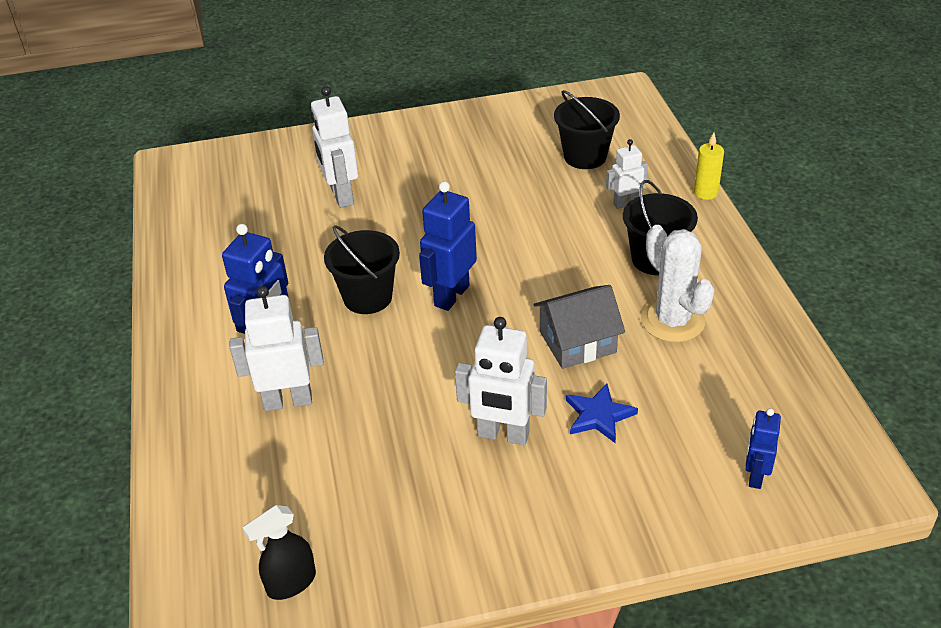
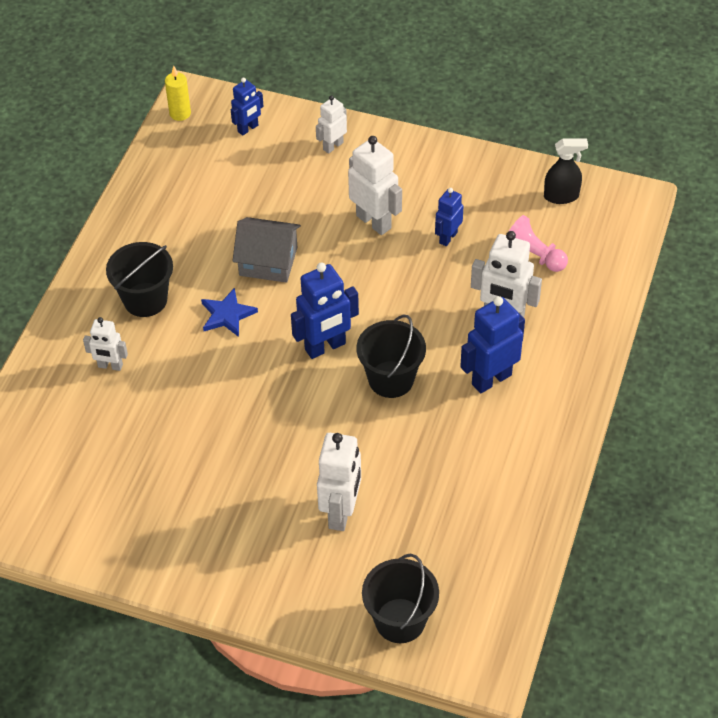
camera: 150 degrees left, 10 degrees up
(289, 484) = (533, 255): none -> pink pawn
(404, 457) = (448, 237): none -> blue robot
(585, 156) = (87, 440): black bucket -> black bucket (400, 620)
(599, 415) = (303, 205): blue star -> blue star (227, 315)
(633, 505) = (333, 146): none -> white robot
(672, 321) = (188, 244): white cactus -> none
(705, 193) = (36, 342): yellow candle -> yellow candle (180, 113)

